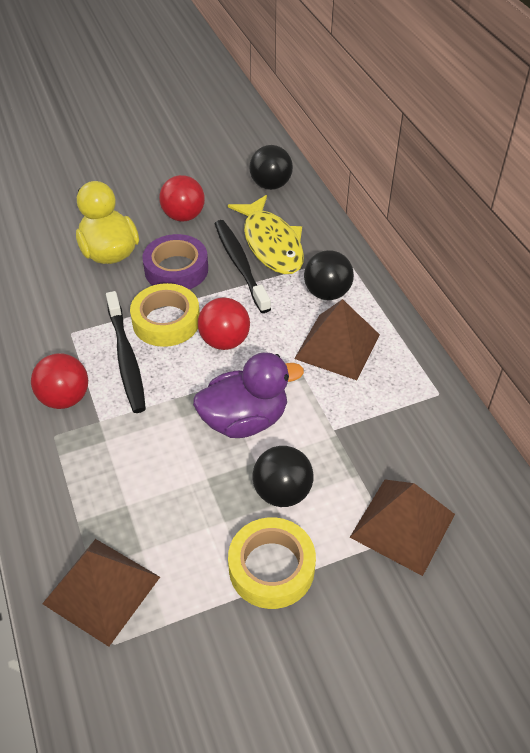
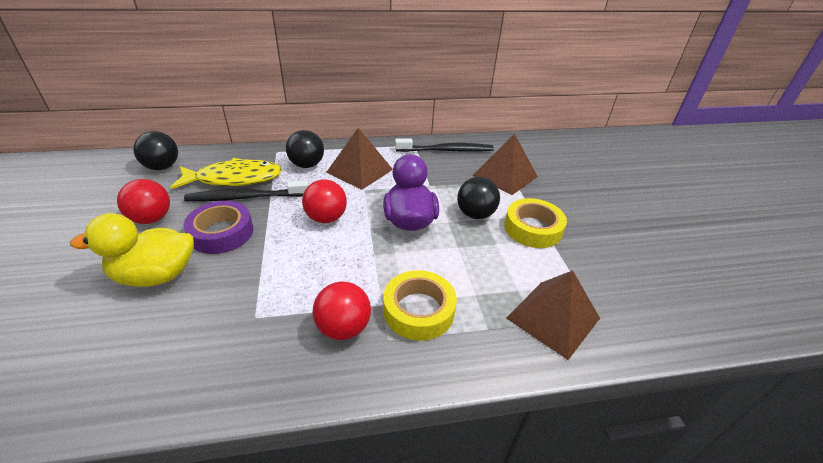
camera: 80 degrees left, 10 degrees down
(126, 358) = (313, 278): black toothbrush -> black toothbrush (446, 150)
(166, 321) = (283, 247): yellow tape -> yellow tape (418, 310)

